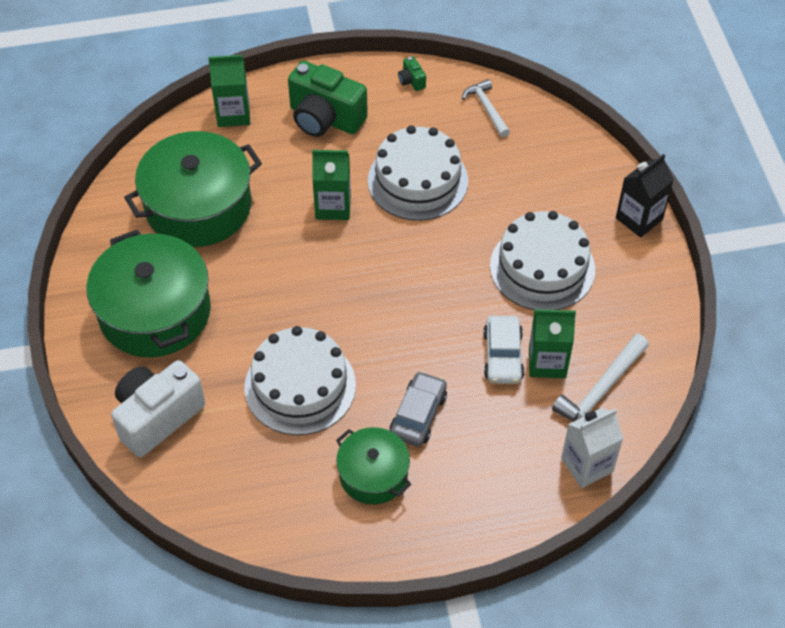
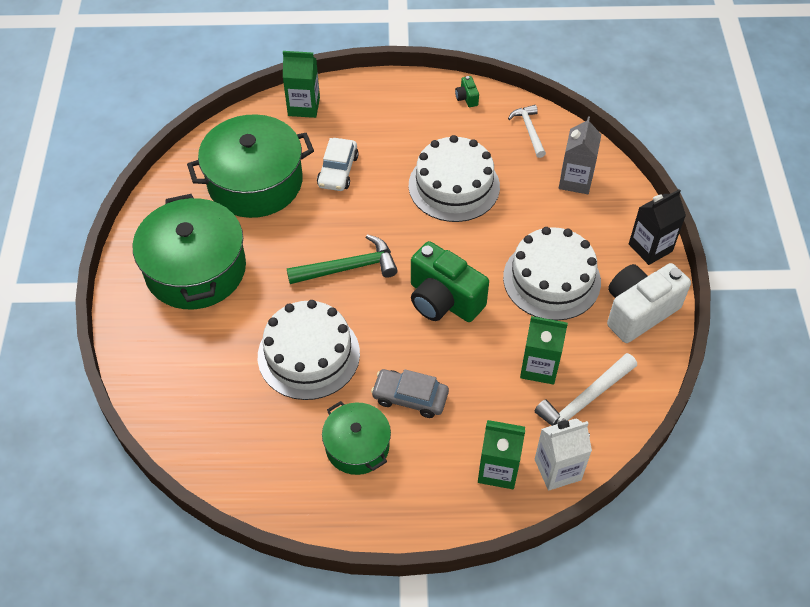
camera: 10 degrees right, 0 degrees up
(157, 417) = (176, 363): white camera -> white camera (638, 311)
(322, 286) = (348, 268): none -> green hammer
(325, 118) = (383, 121): green camera -> green camera (443, 300)
(333, 206) = (373, 198): green carton -> green carton (498, 470)
(418, 415) = (410, 397): grey car -> grey car turned 105 degrees counterclockwise
(503, 356) = (499, 355): white car -> white car (338, 171)
(547, 157) = (575, 180): none -> grey carton

